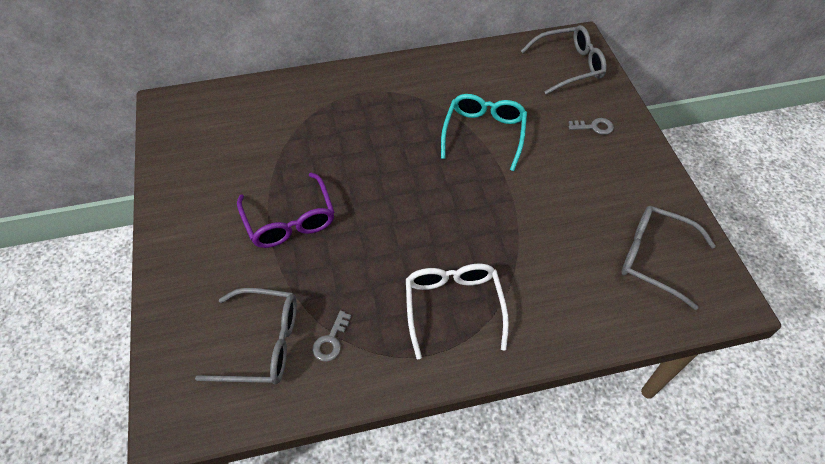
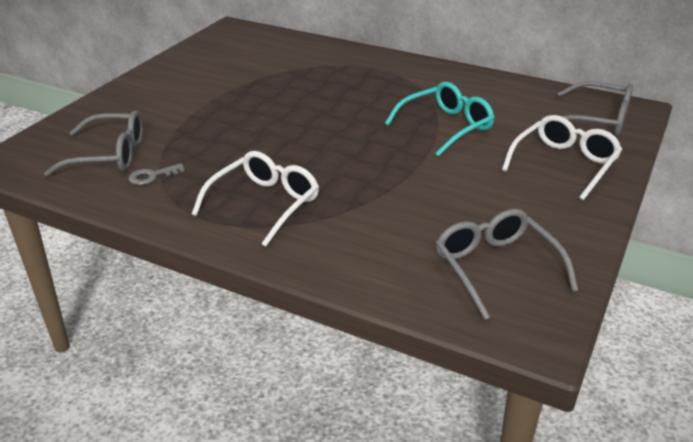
camera: 40 degrees right, 20 degrees down
(262, 343) = (109, 155): grey glasses -> grey glasses turned 45 degrees counterclockwise
(290, 221) = (221, 108): purple glasses -> none
(594, 127) = (564, 164): grey key -> white glasses

